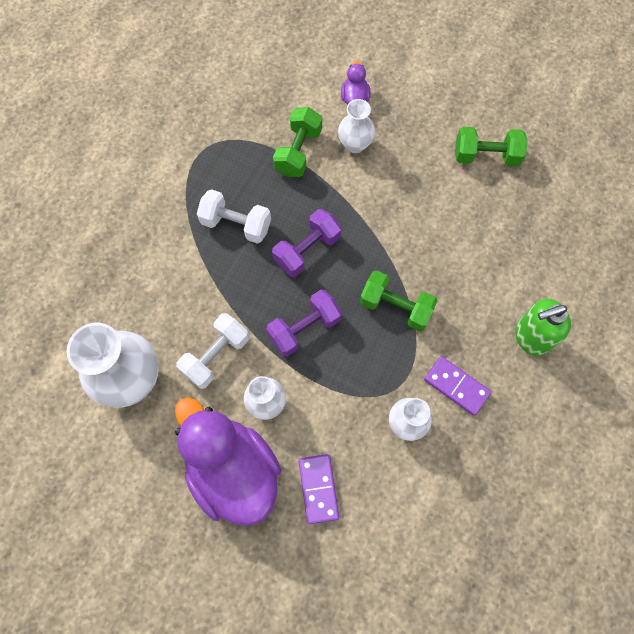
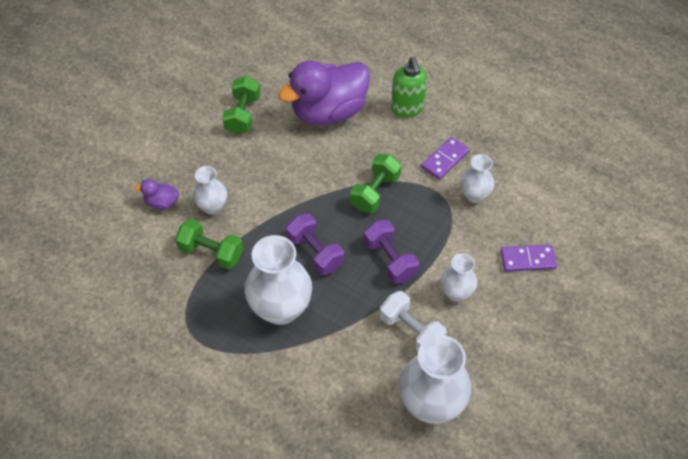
camera: 85 degrees left, 15 degrees down
(233, 470) = (514, 321): purple duck -> purple duck (328, 112)
(236, 224) = (281, 309): white dumbbell -> white vase

